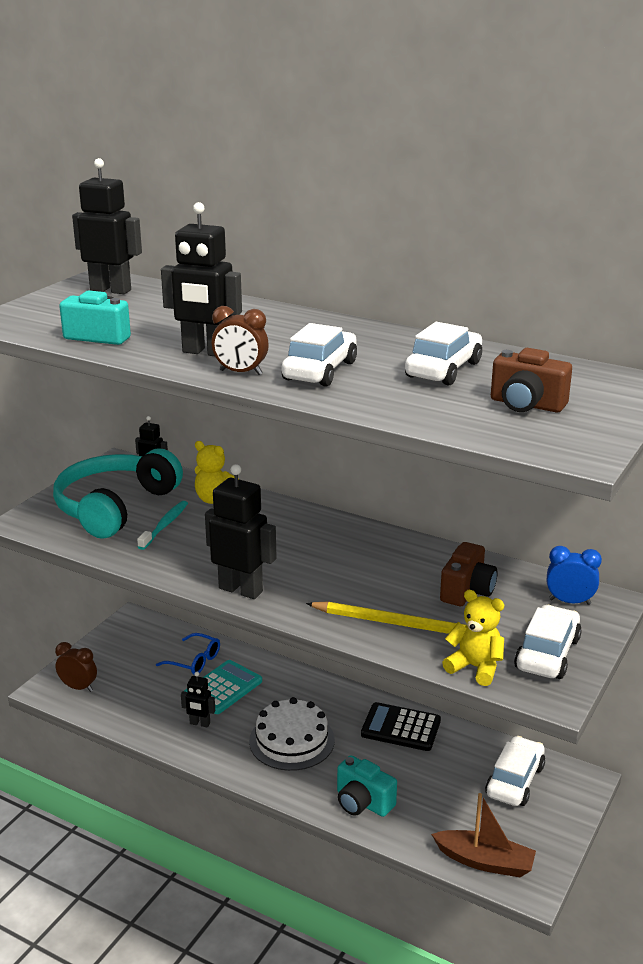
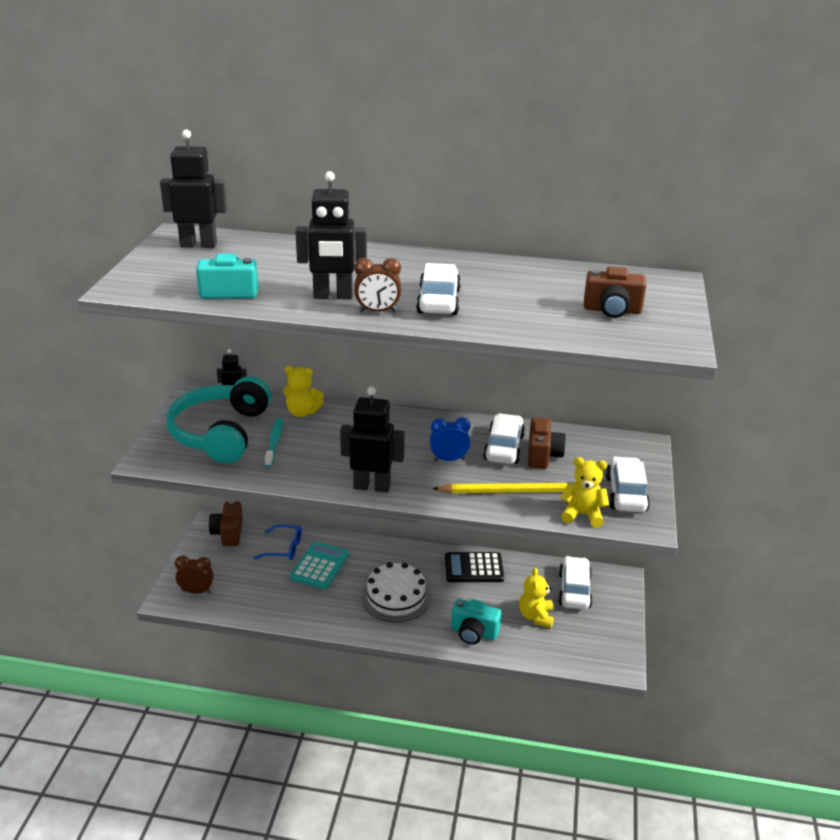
camera: 20 degrees left, 5 degrees up
(143, 633) = (228, 533): none -> brown camera
(200, 723) = (315, 599): black robot -> none
(443, 370) = (530, 288): white car -> white car (503, 448)
(449, 801) = (536, 616): none -> yellow teddy bear
(485, 861) = (581, 655): brown boat -> none
(569, 602) = (618, 450): blue clock -> blue clock (449, 459)

